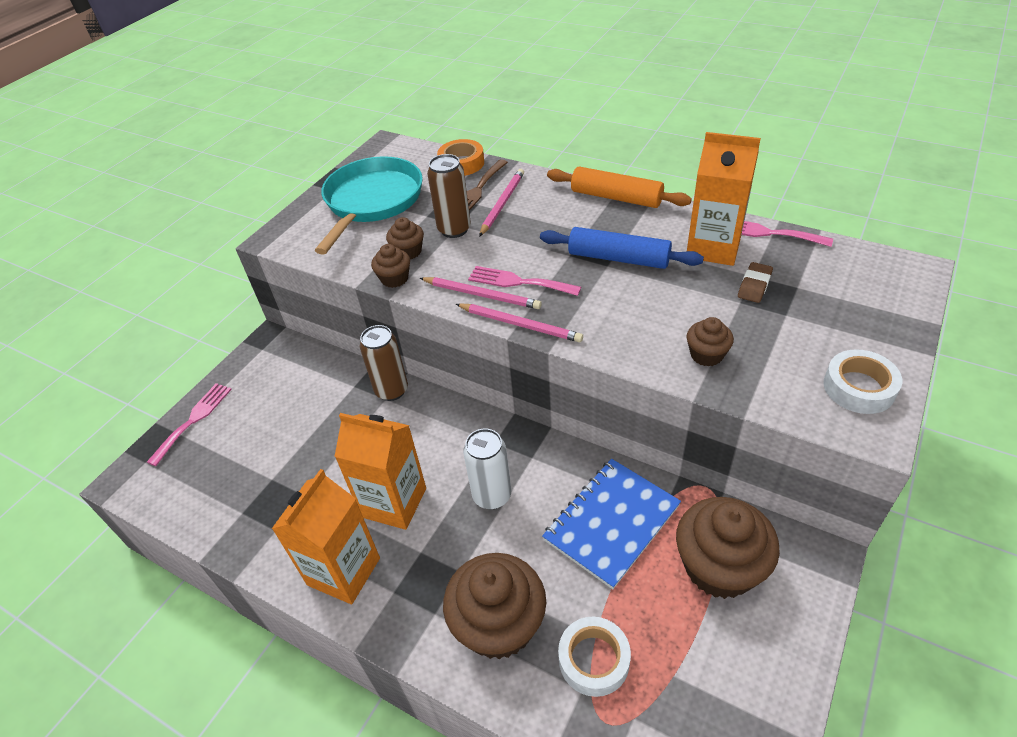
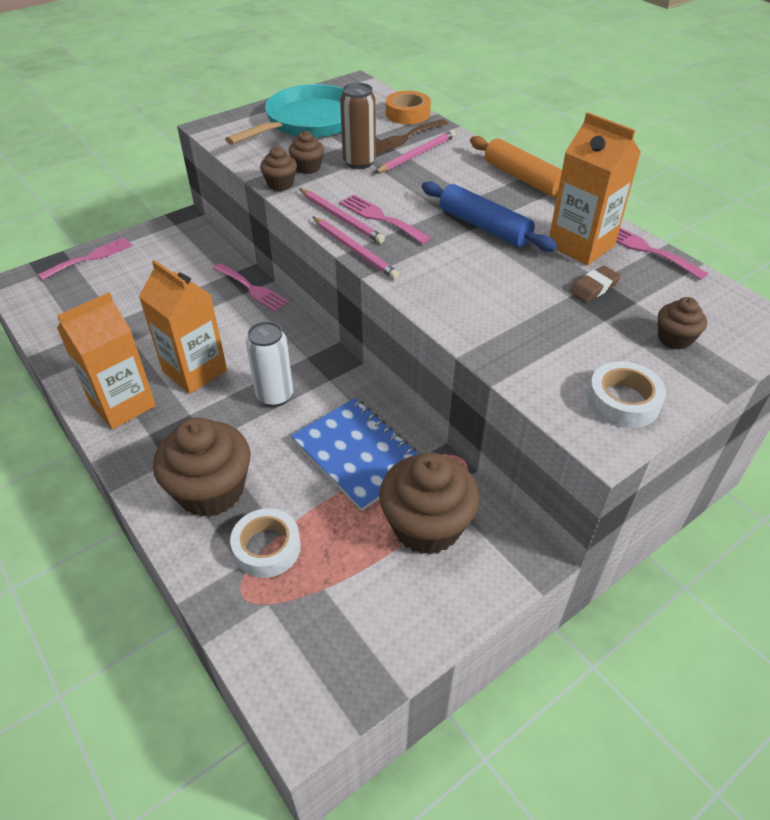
camera: 20 degrees right, 0 degrees up
(391, 390) = (252, 289): brown can -> pink fork
(611, 523) = (358, 454): blue notebook -> blue notebook turned 75 degrees clockwise
(706, 355) = (499, 326): brown cupcake -> brown cupcake (674, 338)

